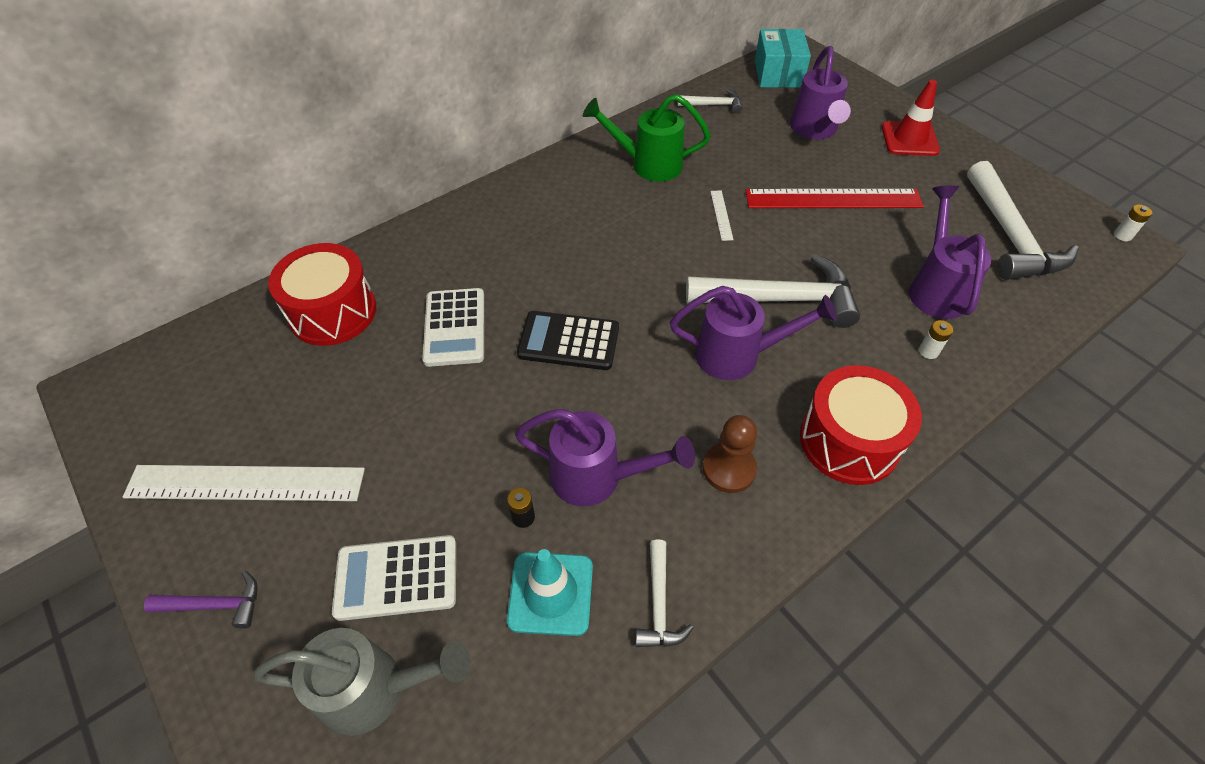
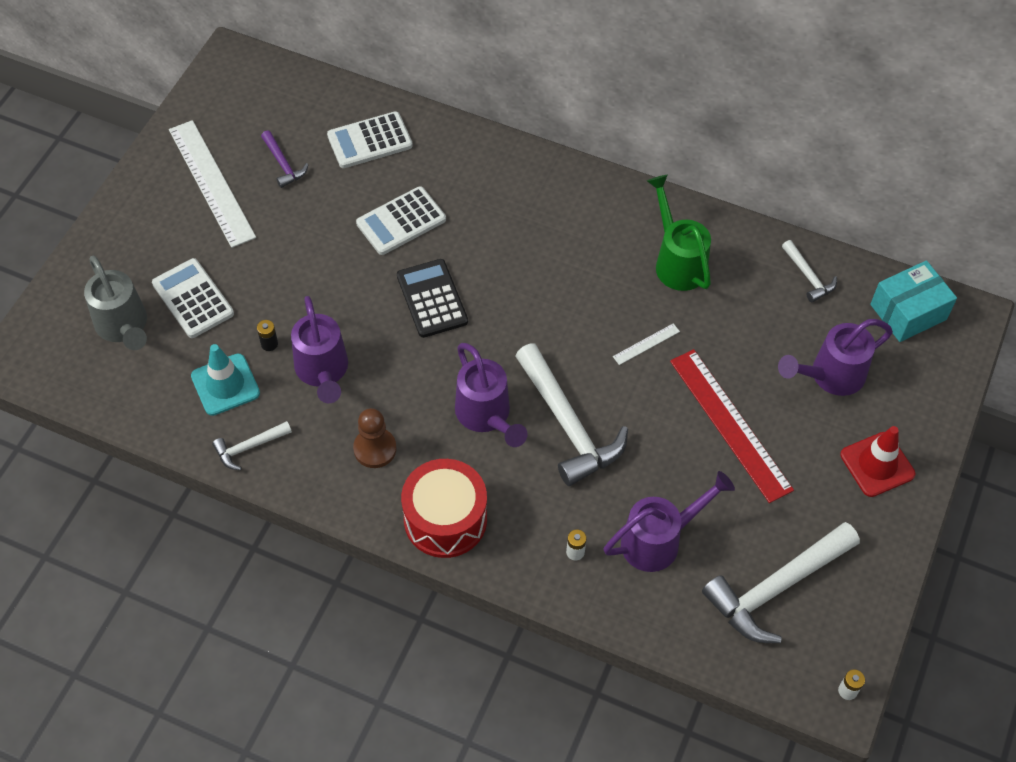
camera: 60 degrees right, 5 degrees up
(215, 605) = (131, 220): purple hammer -> purple hammer (283, 164)
(333, 312) = (370, 141): red drum -> white calculator

